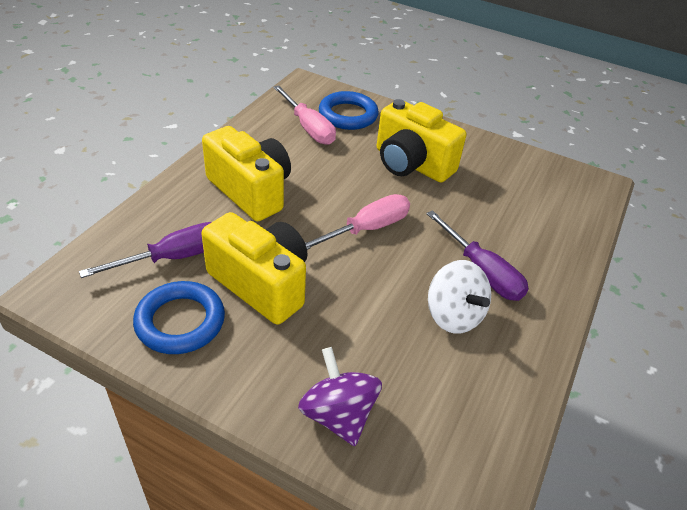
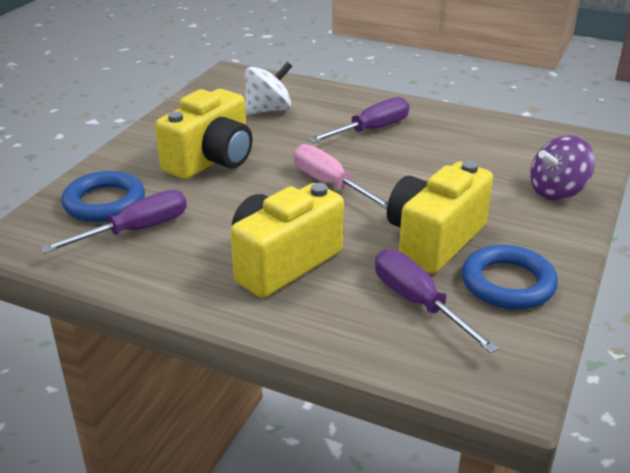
camera: 90 degrees left, 10 degrees down
(308, 128) = (136, 230): pink screwdriver -> purple screwdriver
(453, 315) = (428, 143): white spinning top -> white spinning top (268, 110)

